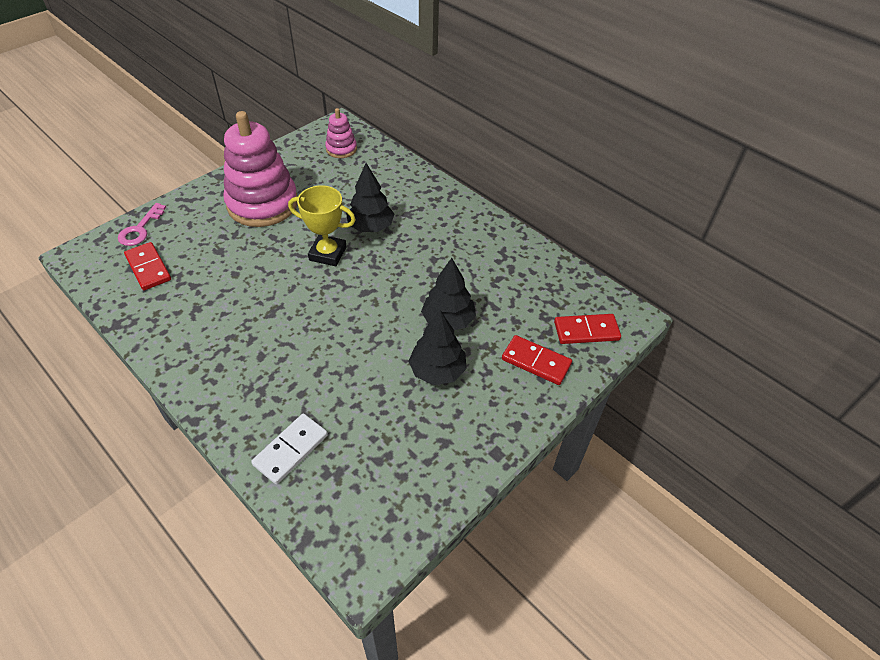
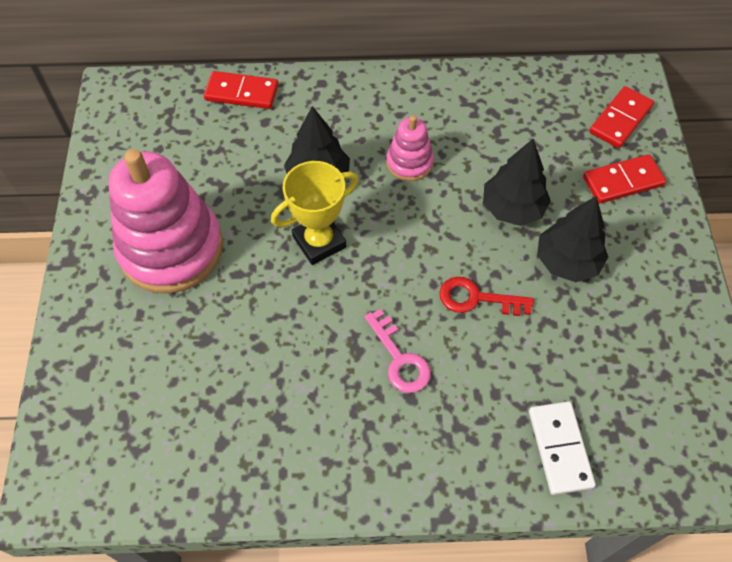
camera: 45 degrees left, 10 degrees up
(140, 229) = (75, 399): pink key -> pink key (399, 358)
(148, 268) = (157, 429): red domino -> red domino (242, 92)
(341, 149) = (161, 117): pink stacking toy -> pink stacking toy (409, 163)
(361, 344) = (477, 298): none -> red key

